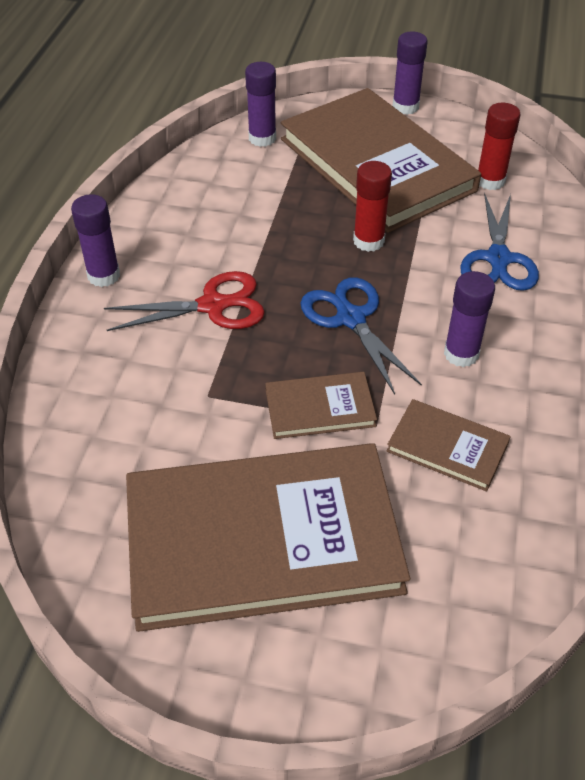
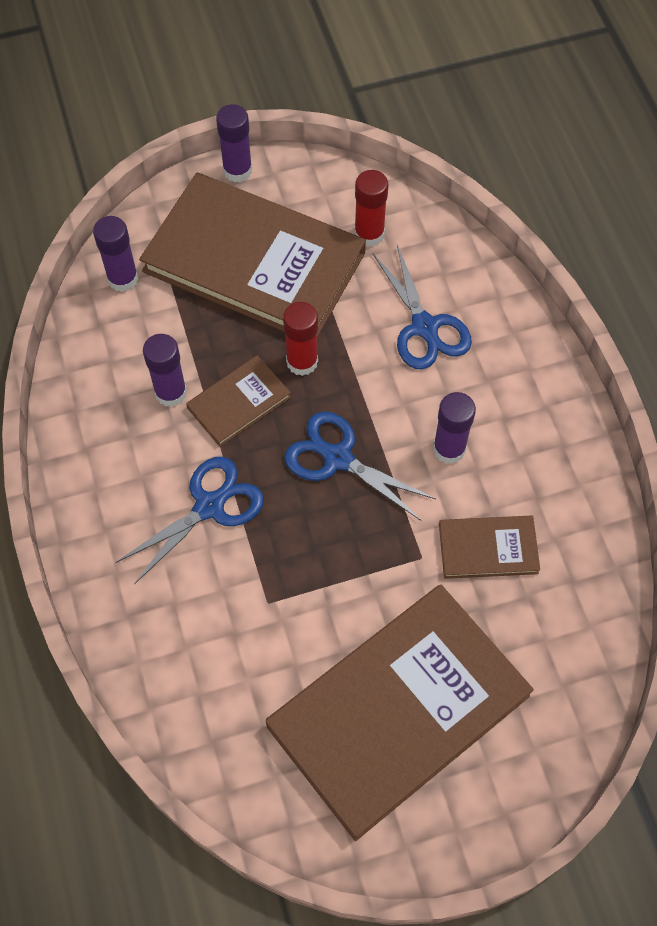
camera: 30 degrees left, 15 degrees up
(104, 275) = (86, 524): purple glue stick -> purple glue stick (171, 392)
(212, 305) = (209, 506): red scissors -> blue scissors
(320, 408) = (368, 565): brown book -> brown book (239, 402)

